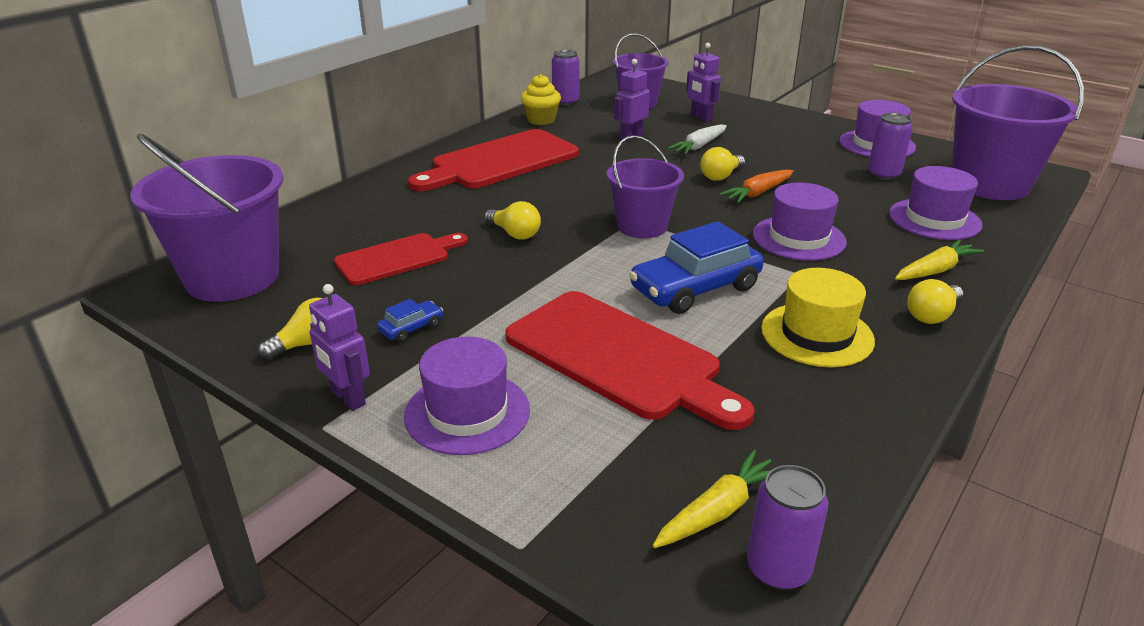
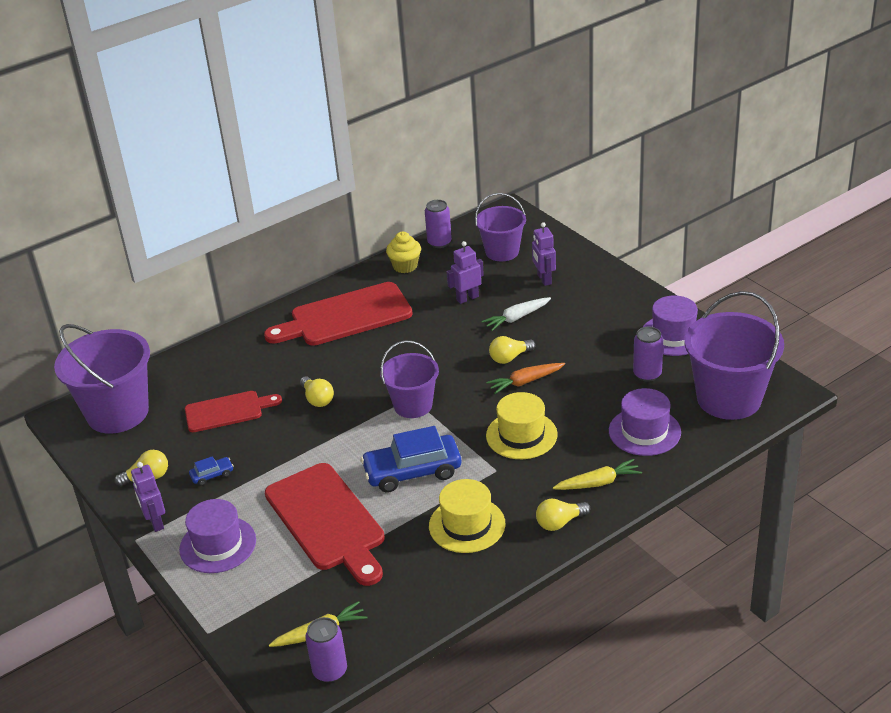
camera: 20 degrees right, 5 degrees up
(799, 238) = (521, 435): purple hat -> yellow hat

